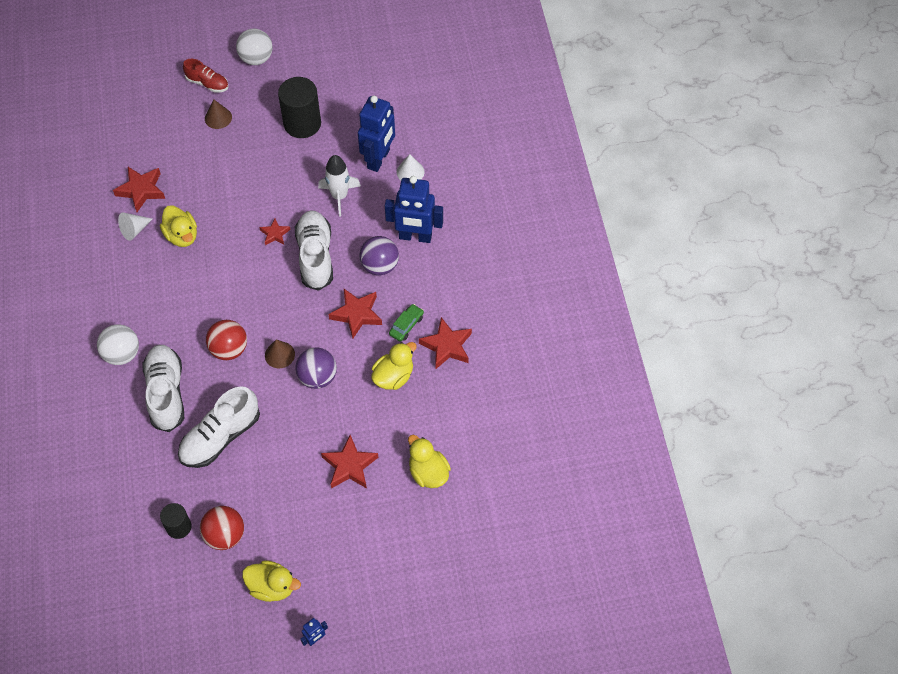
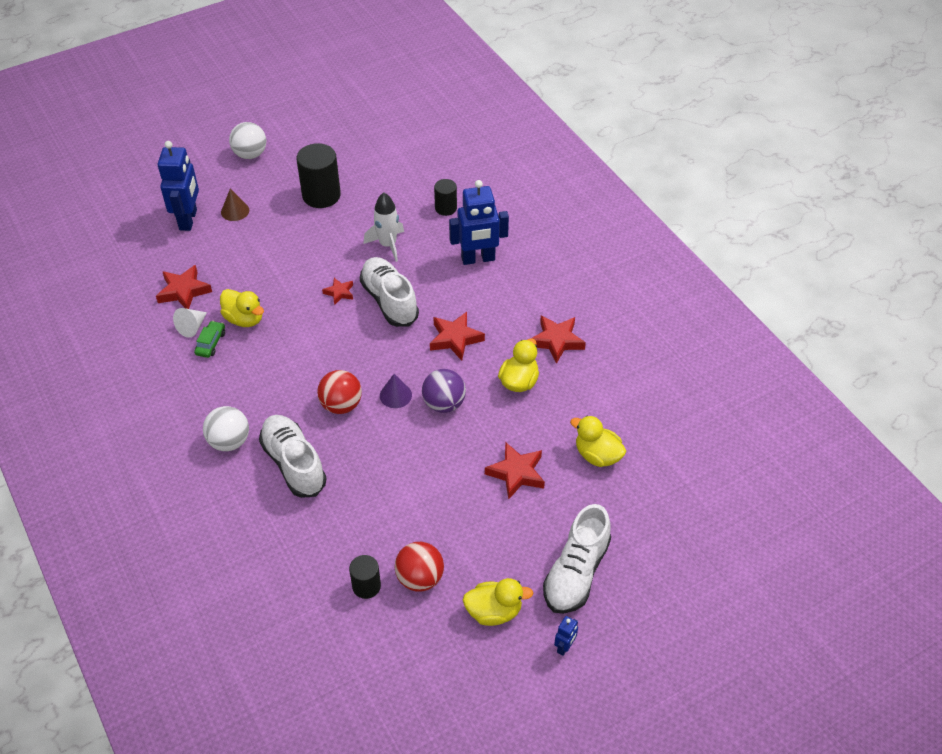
camera: 20 degrees left, 10 degrees down
(207, 83) = (211, 186): red shoe -> none
(220, 437) = (370, 487): white shoe -> white shoe (576, 572)
(279, 355) = (395, 395): brown cone -> purple cone
(379, 159) = (410, 205): blue robot -> blue robot (188, 220)
(380, 266) = (456, 292): purple ball -> none
(406, 325) = (508, 334): green car -> green car (211, 343)
(410, 172) = (445, 208): white cone -> black cylinder

